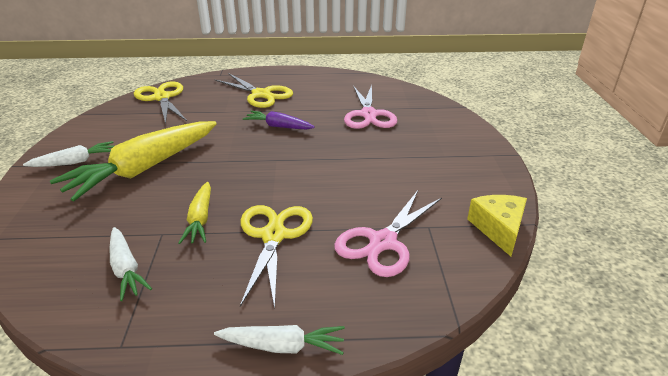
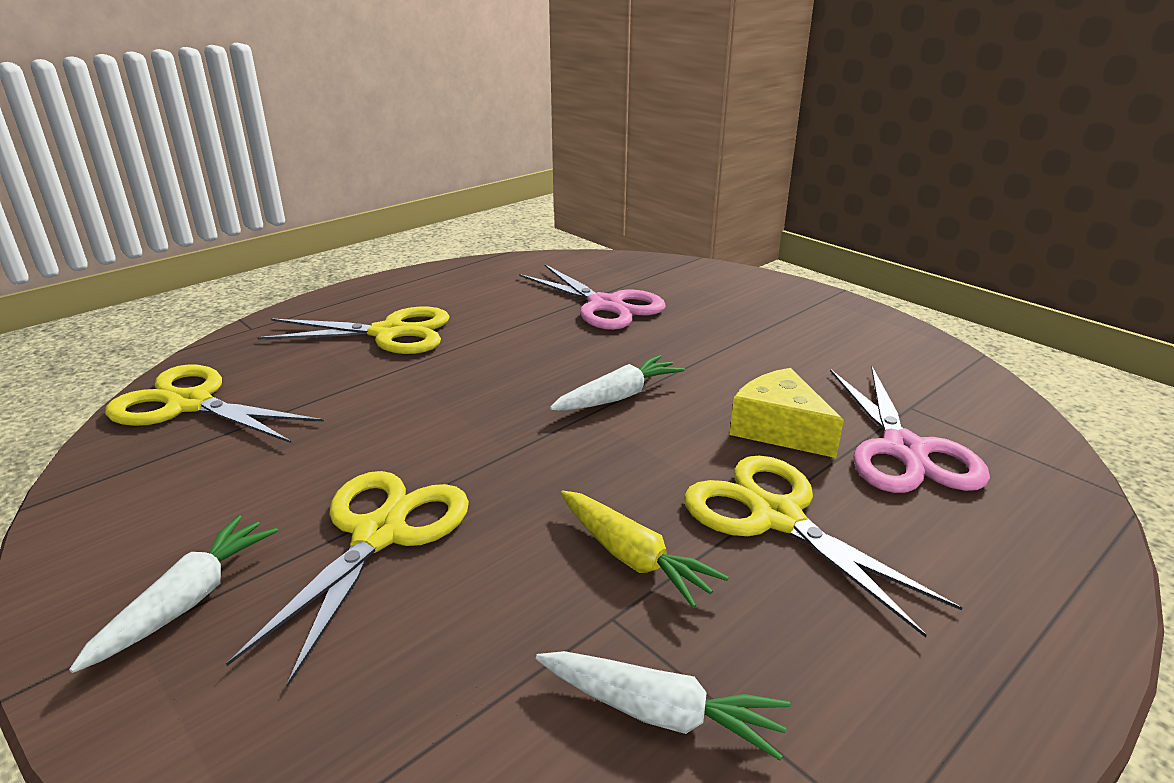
camera: 40 degrees left, 5 degrees down
(144, 168) = (379, 534): yellow carrot -> yellow scissors
(278, 126) = (504, 368): purple carrot -> none
(282, 346) = (1049, 648): white carrot -> white carrot (618, 396)
(498, 229) = (970, 374): yellow cheese -> yellow cheese (779, 429)

